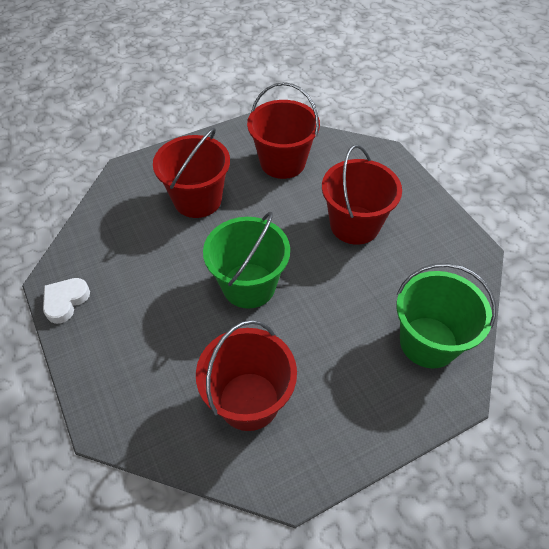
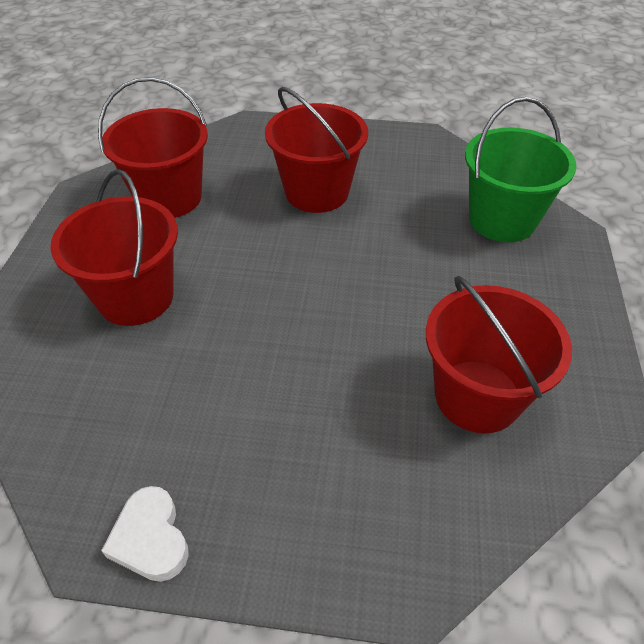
camera: 55 degrees left, 5 degrees down
(249, 285) = (316, 315): green bucket -> none

